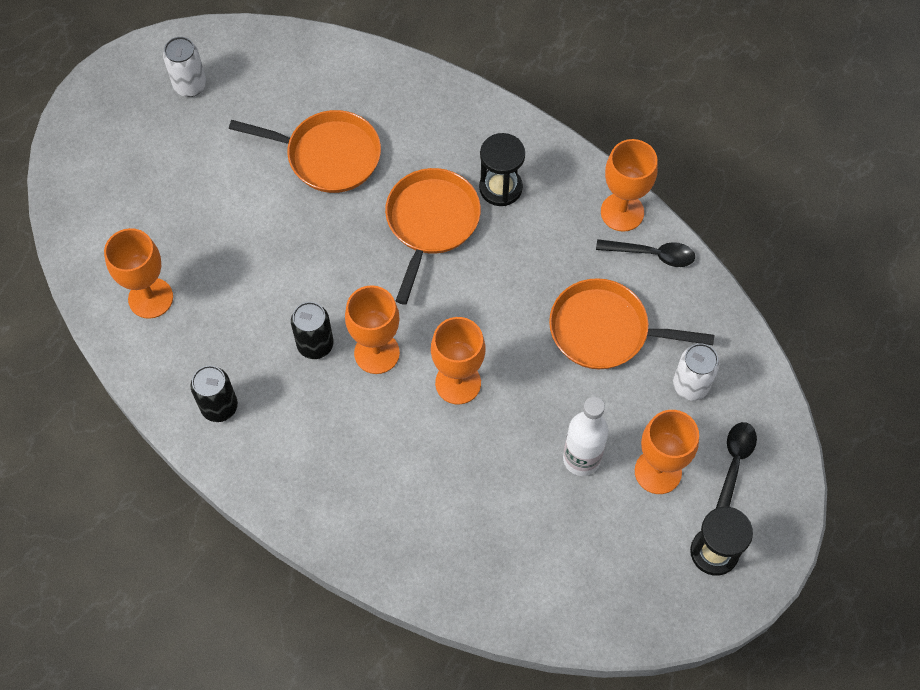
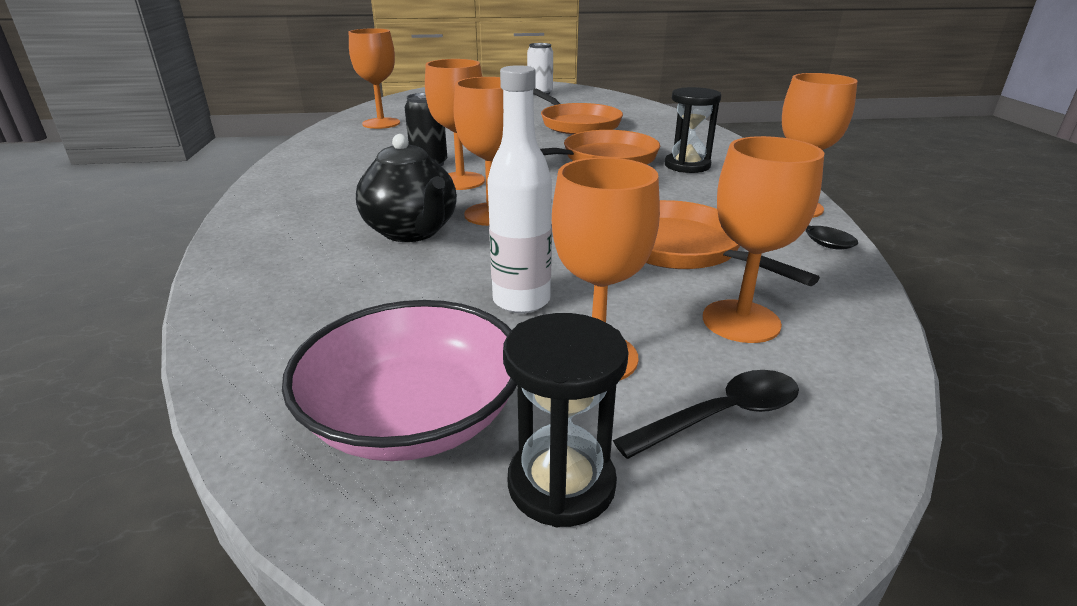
camera: 45 degrees right, 35 degrees down
(219, 406) = (324, 159): black can -> none
(439, 447) = (412, 232): none -> black teapot
(630, 572) = (414, 416): none -> pink bowl
(690, 385) = (741, 321): white can -> orange goblet

